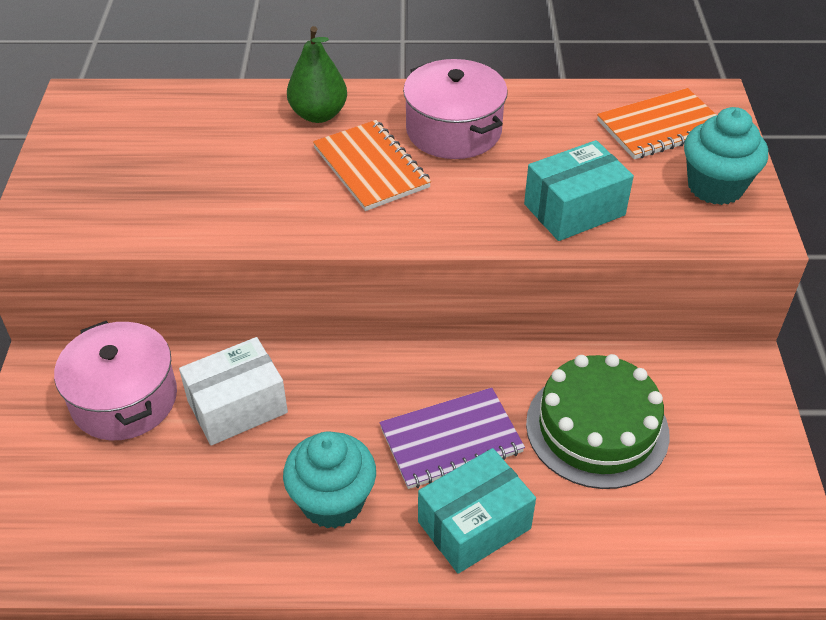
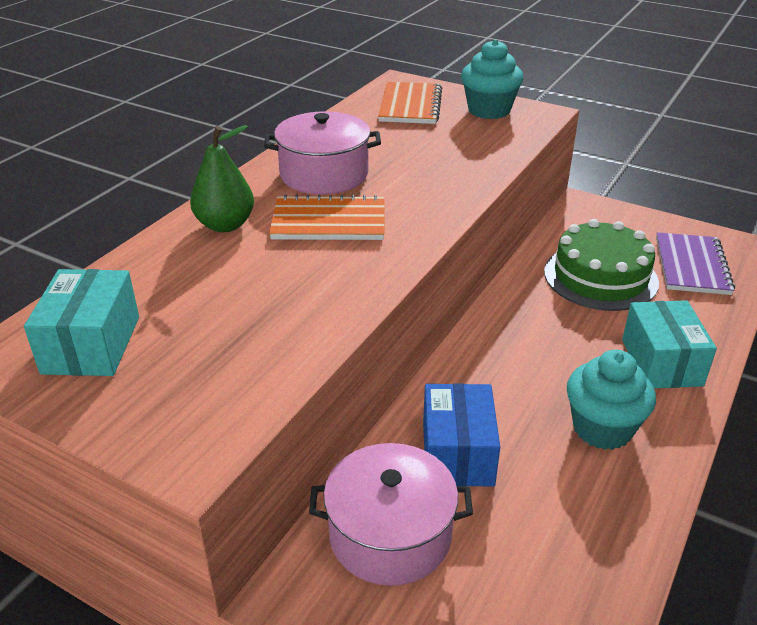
camera: 60 degrees left, 10 degrees down
(237, 407) = (457, 453): white box -> blue box
(451, 440) = (573, 344): purple notebook -> purple notebook (692, 266)
(574, 209) = (466, 160): turquoise box -> turquoise box (91, 344)

